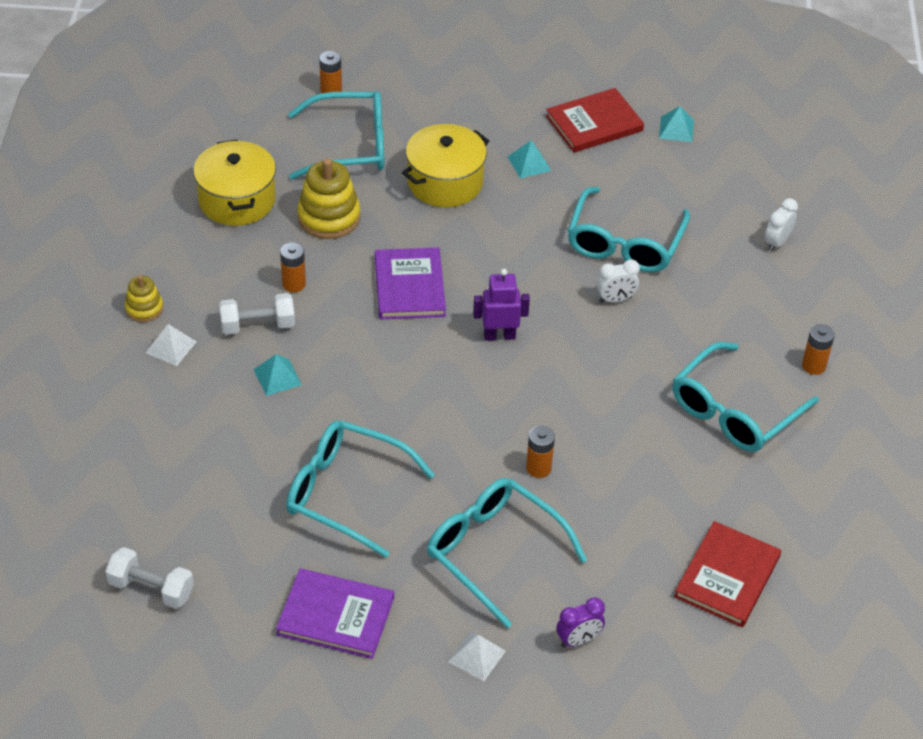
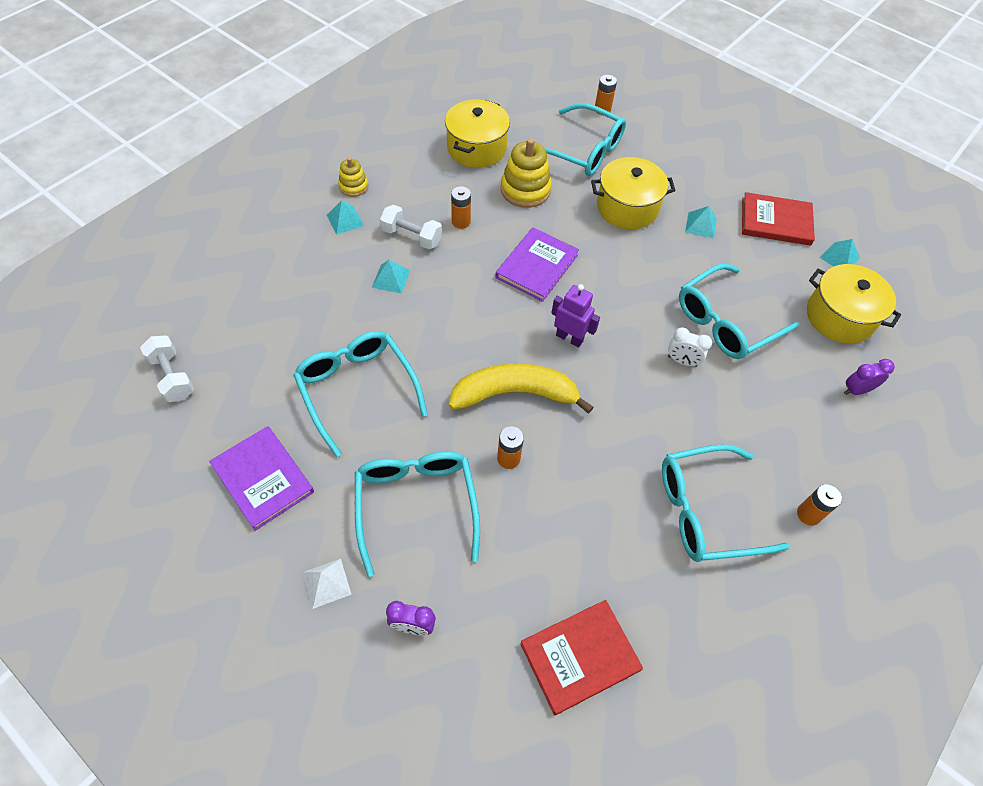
camera: 35 degrees right, 10 degrees up
(170, 347) = (345, 220): white pyramid -> turquoise pyramid
(494, 412) = (514, 394): none -> yellow banana
(716, 185) = (839, 317): none -> yellow pot
(777, 242) = (856, 390): white clock -> purple clock

